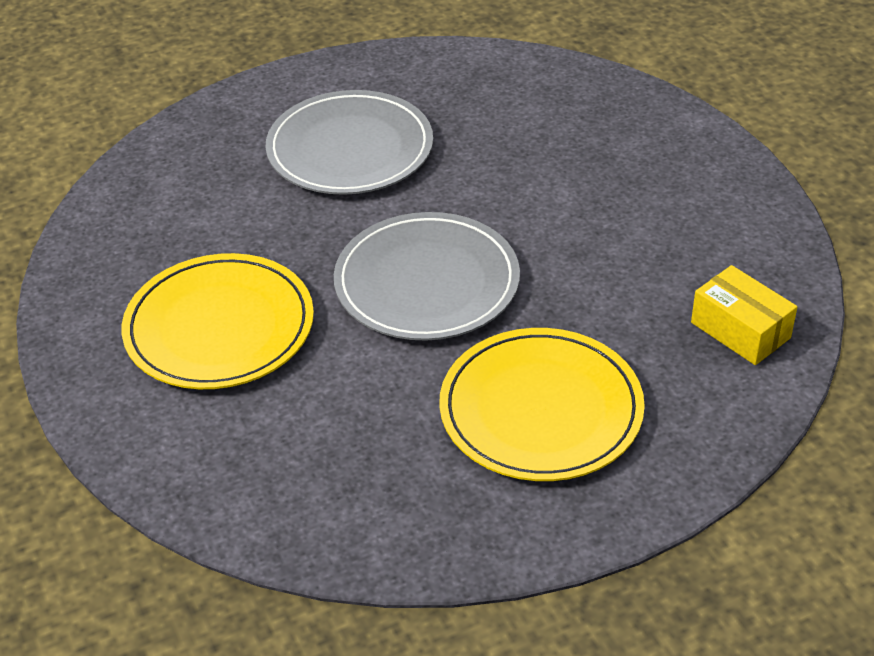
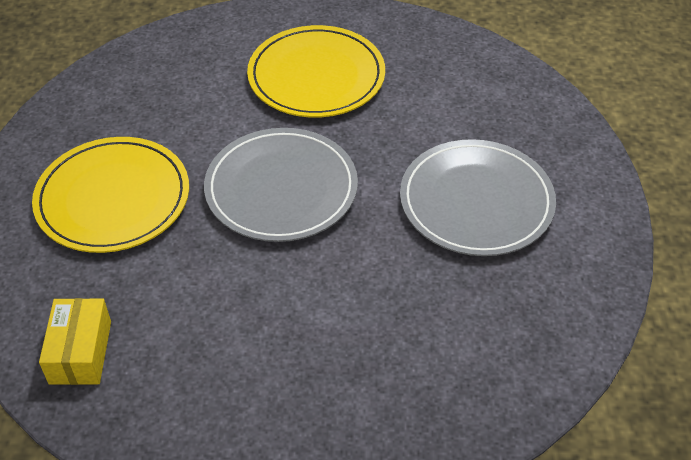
camera: 115 degrees right, 5 degrees up
(740, 330) = (80, 352): yellow box -> yellow box turned 75 degrees counterclockwise

